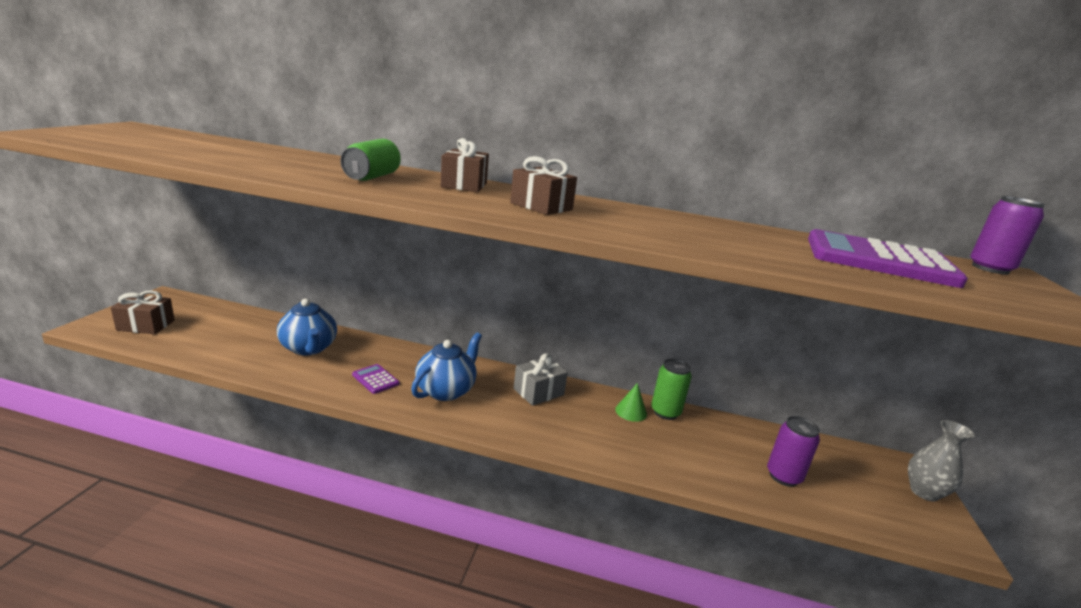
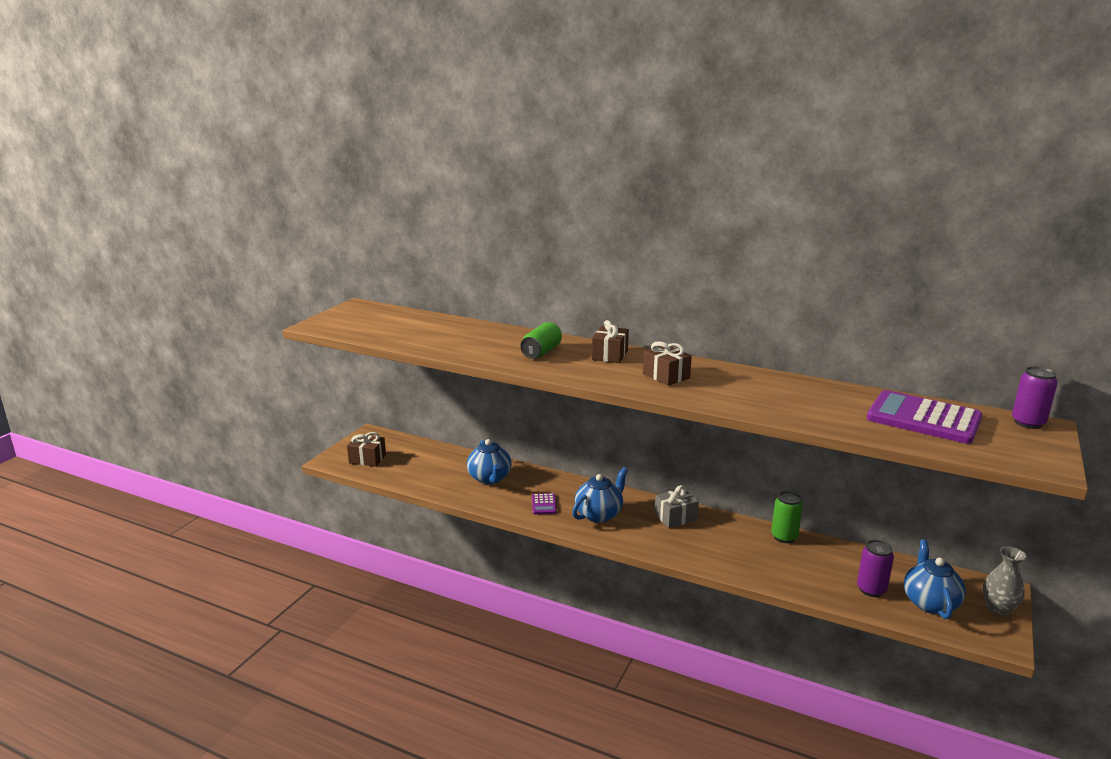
camera: 15 degrees right, 0 degrees up
(375, 379) = (543, 504): purple calculator -> purple calculator turned 150 degrees counterclockwise
(631, 411) = (753, 535): green cone -> none
(852, 490) = (929, 602): none -> blue teapot

